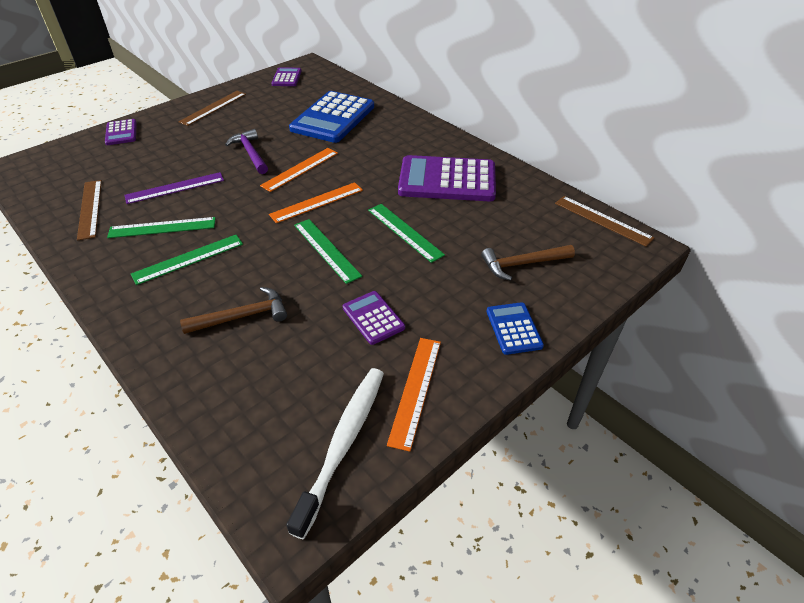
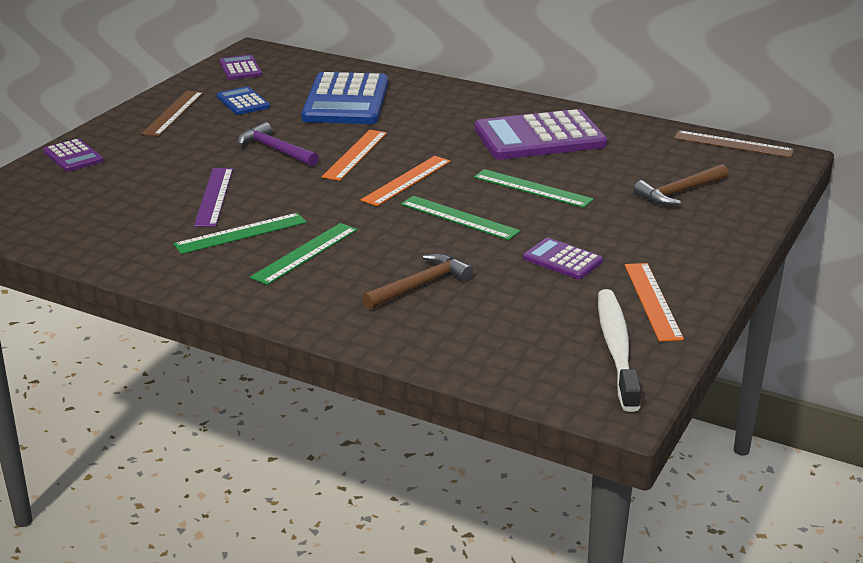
camera: 20 degrees left, 15 degrees down
(90, 209) = (124, 233): brown ruler -> none
(175, 188) = (214, 196): purple ruler -> purple ruler turned 45 degrees counterclockwise
(513, 328) = (710, 241): blue calculator -> blue calculator (243, 102)

